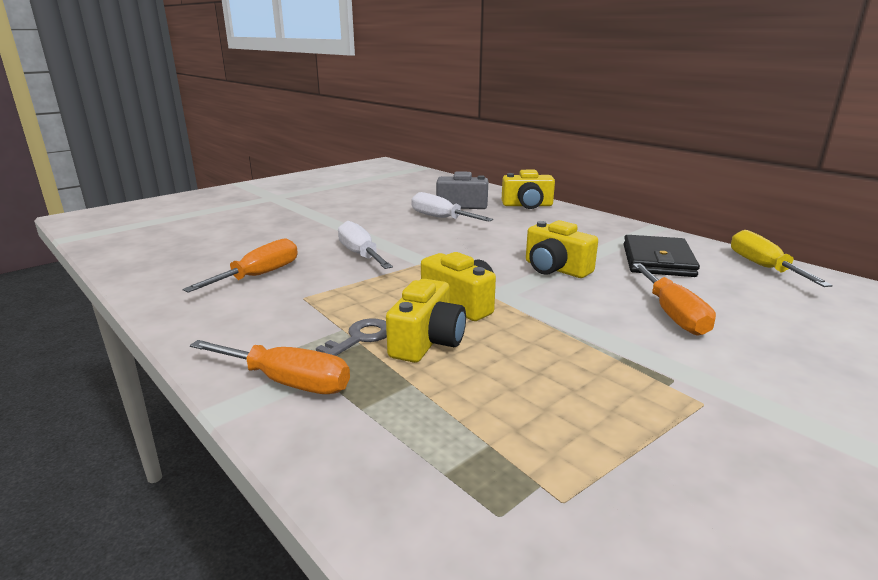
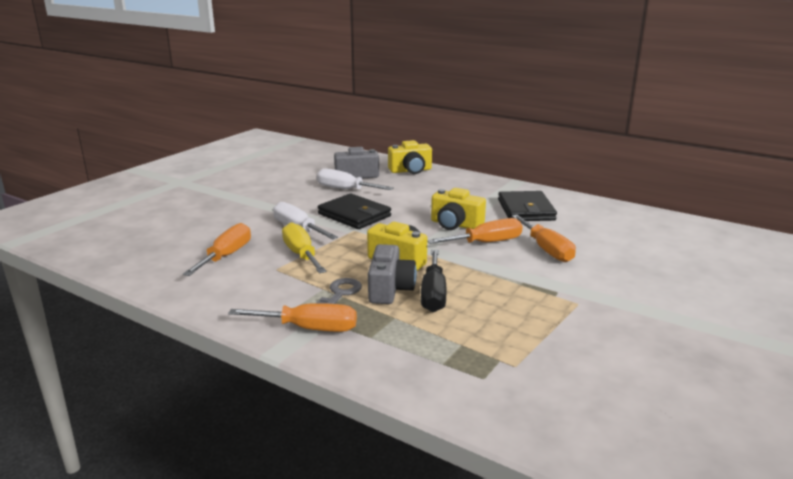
camera: 15 degrees left, 0 degrees up
(427, 342) = (390, 289): yellow camera -> grey camera
(435, 246) = (354, 215): none -> black wallet
(483, 357) = (433, 294): none -> black screwdriver
(588, 295) = (486, 243): none -> orange screwdriver
(763, 267) = (598, 207): yellow screwdriver -> yellow screwdriver (301, 255)

